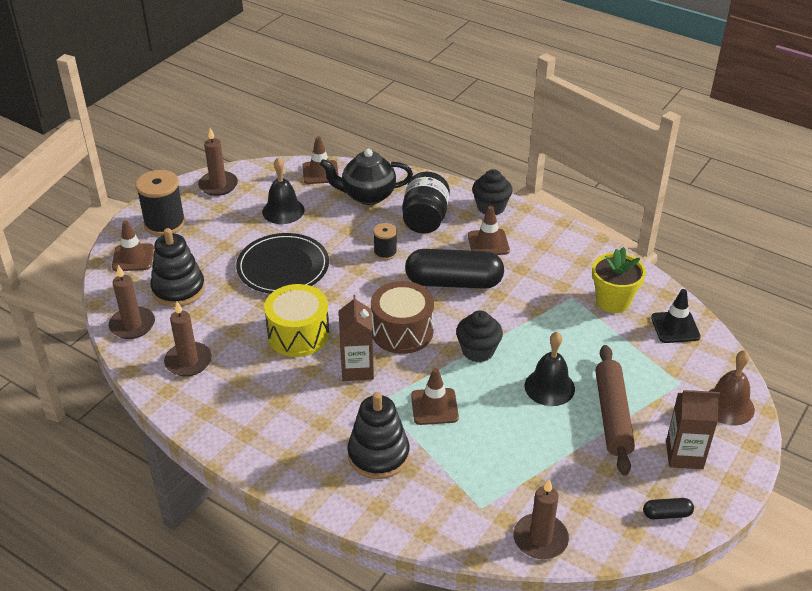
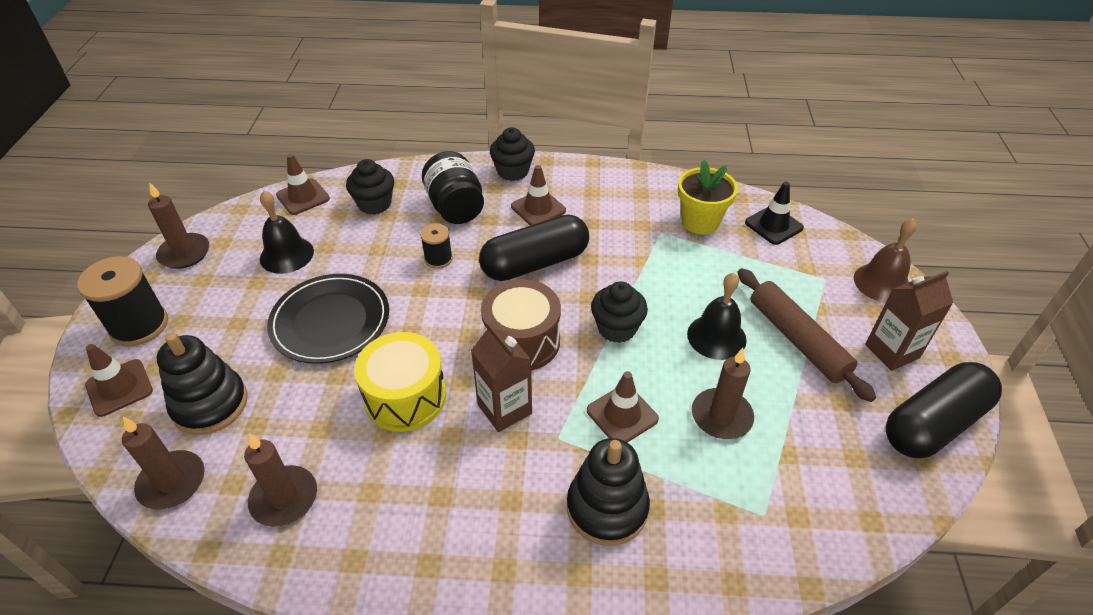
camera: 30 degrees left, 5 degrees up
(367, 196) = (374, 204): black teapot -> black cupcake
(540, 539) = (851, 520): brown candle -> brown candle (721, 416)
(667, 514) = (933, 423): black capsule -> black capsule, size x2.40

